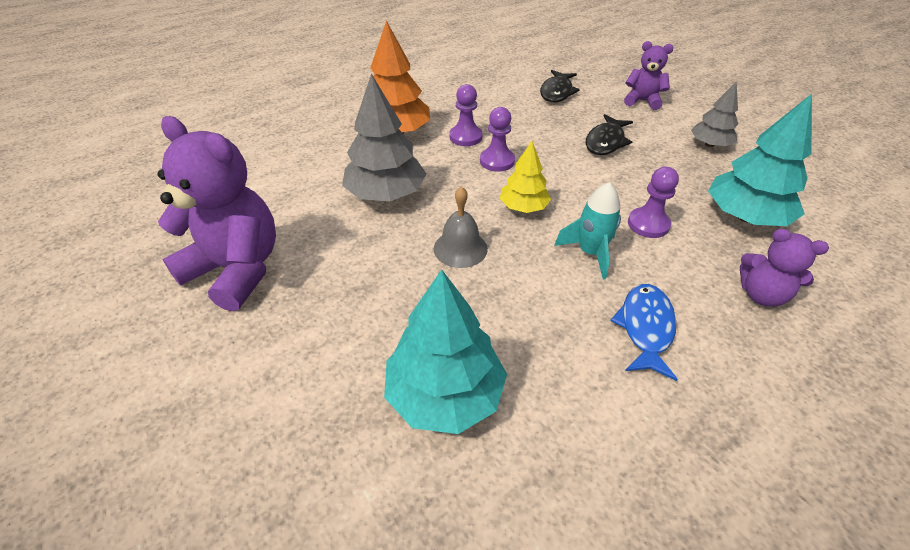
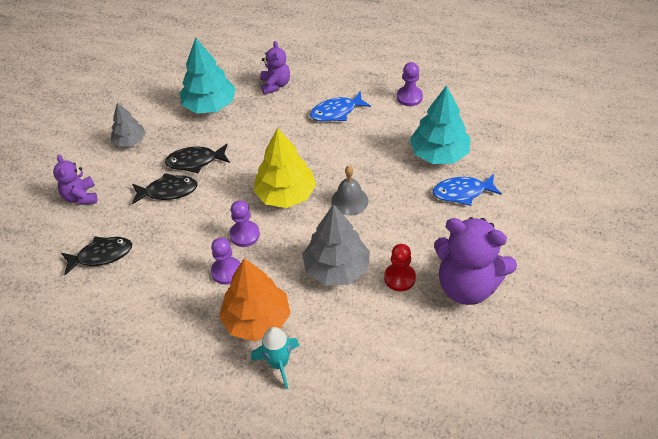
camera: 125 degrees left, 5 degrees up
(237, 270) = (467, 285): purple teddy bear -> purple teddy bear turned 60 degrees counterclockwise
(318, 227) = (399, 278): none -> red pawn
(348, 365) = (462, 192): none -> blue fish
(523, 207) = (285, 194): yellow tree -> yellow tree, size x1.67
(590, 253) = (301, 149): turquoise rocket -> turquoise rocket (279, 364)
(638, 171) = (195, 161): none -> black fish
(648, 224) = (252, 138): purple pawn -> purple pawn (409, 97)

